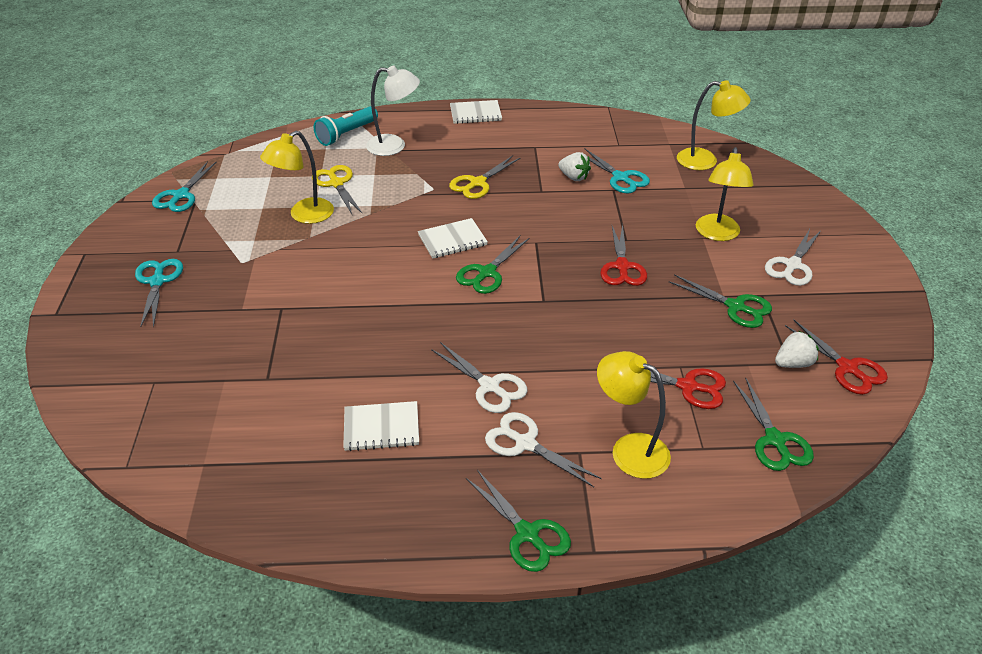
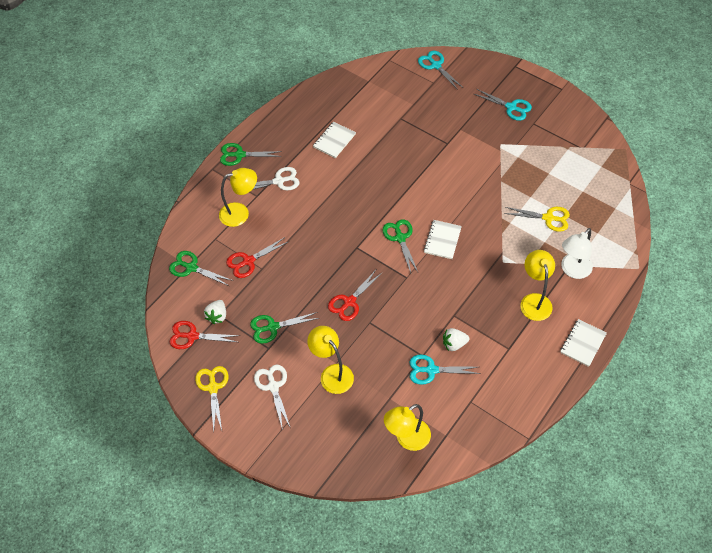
camera: 130 degrees right, 15 degrees up
(181, 195) = (592, 144): turquoise scissors -> turquoise scissors (436, 65)
(304, 215) = (525, 188): yellow lamp -> yellow lamp (534, 301)
(346, 134) = (608, 252): turquoise flashlight -> none
(477, 183) = (490, 288): yellow scissors -> yellow scissors (213, 388)
(489, 386) = (321, 189): white scissors -> none
(622, 266) = (349, 302): red scissors -> red scissors turned 90 degrees counterclockwise

